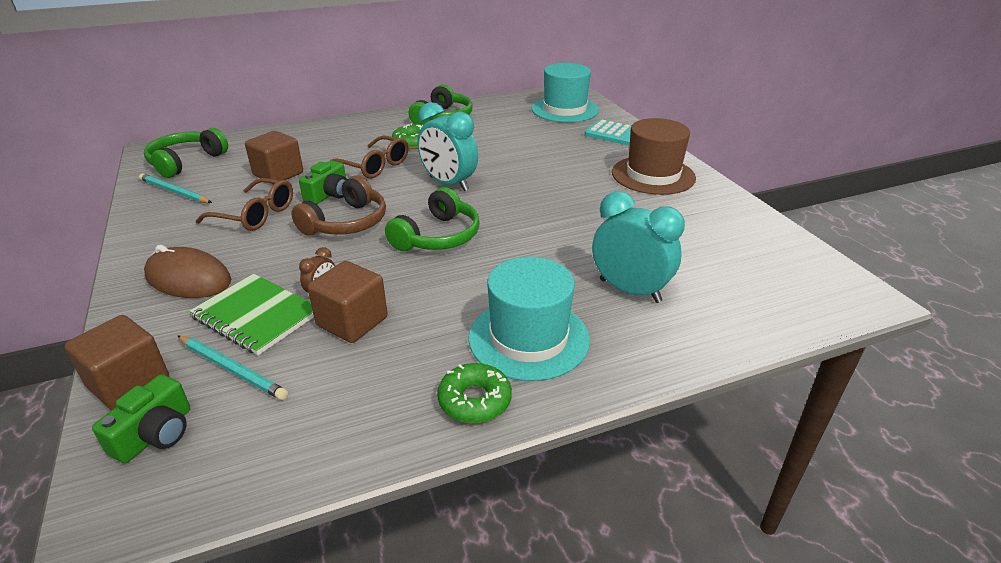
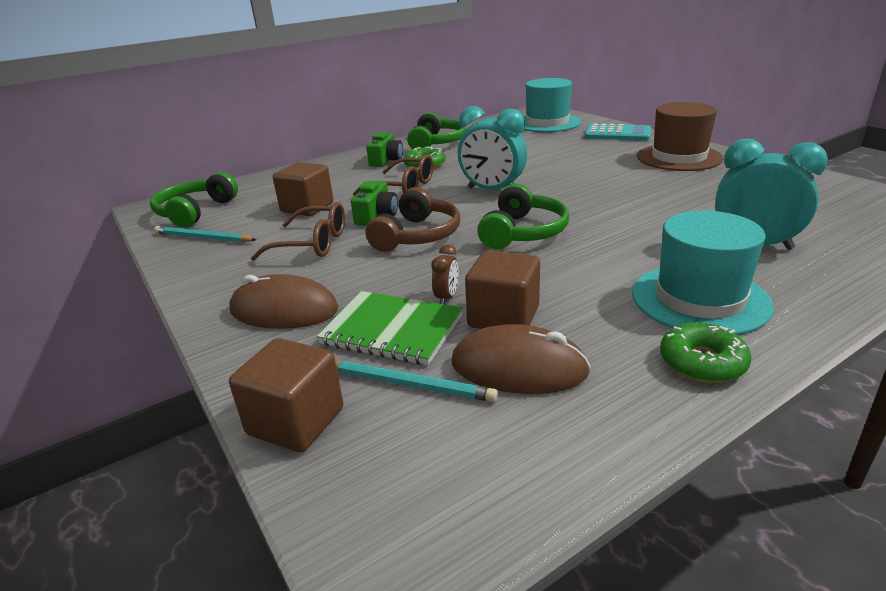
camera: 10 degrees left, 5 degrees down
(155, 434) = (372, 467): green camera -> green camera (386, 160)
(326, 373) = (518, 368): none -> brown mouse

